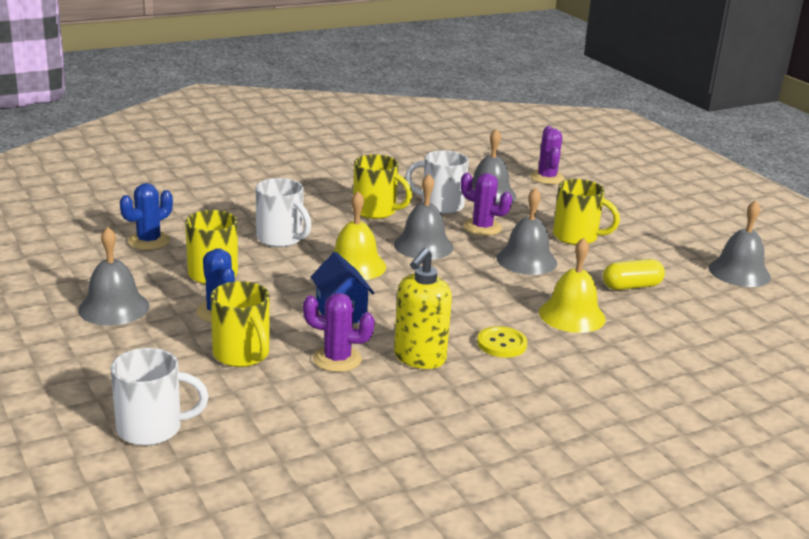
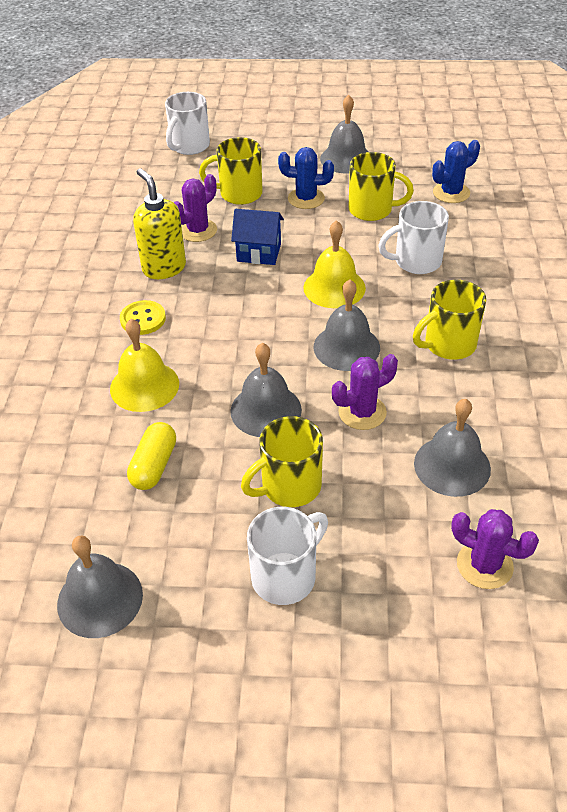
camera: 125 degrees right, 20 degrees up
(149, 241) = (451, 193): blue cactus -> blue cactus turned 75 degrees clockwise
(440, 205) = (440, 403): white mug -> white mug (286, 576)

